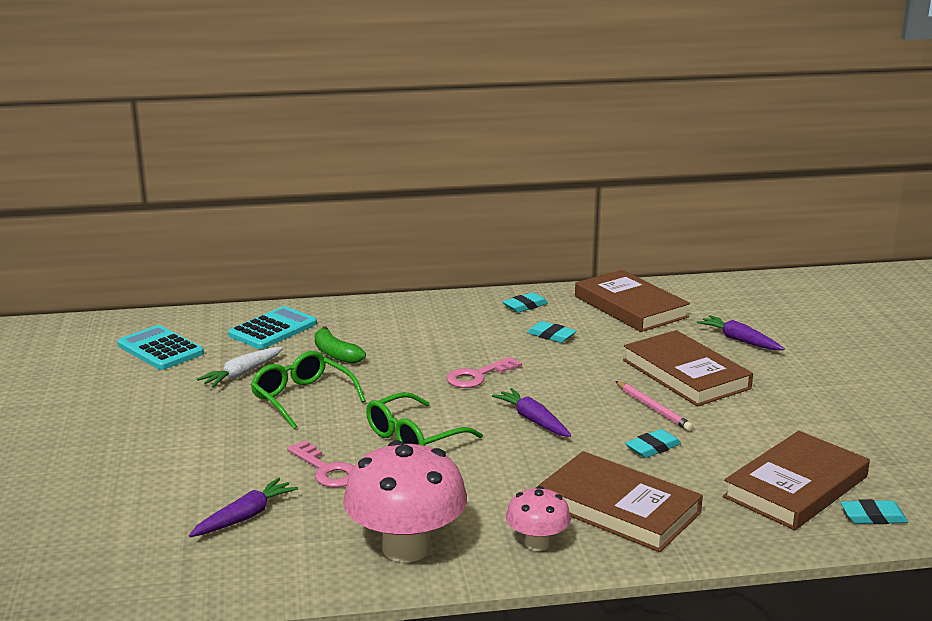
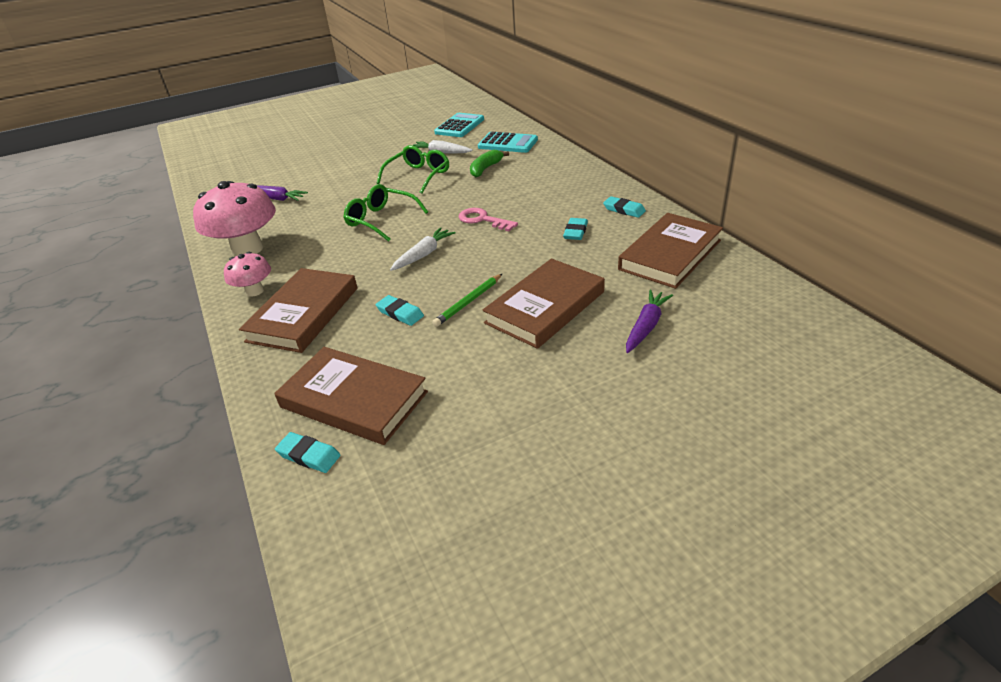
camera: 75 degrees right, 15 degrees up
(326, 470) = (332, 205): pink key -> none
(533, 420) = (423, 255): purple carrot -> white carrot
(653, 408) = (468, 302): pink pencil -> green pencil
(873, 516) = (309, 455): turquoise eraser -> turquoise eraser turned 45 degrees counterclockwise

